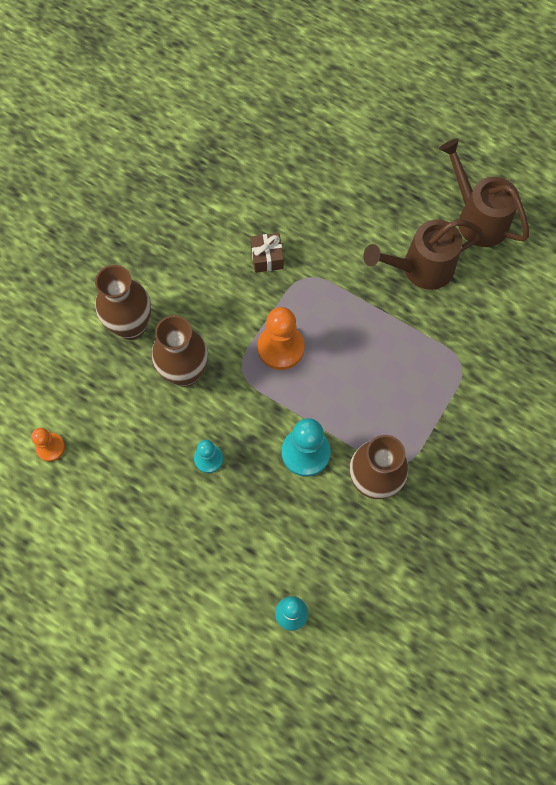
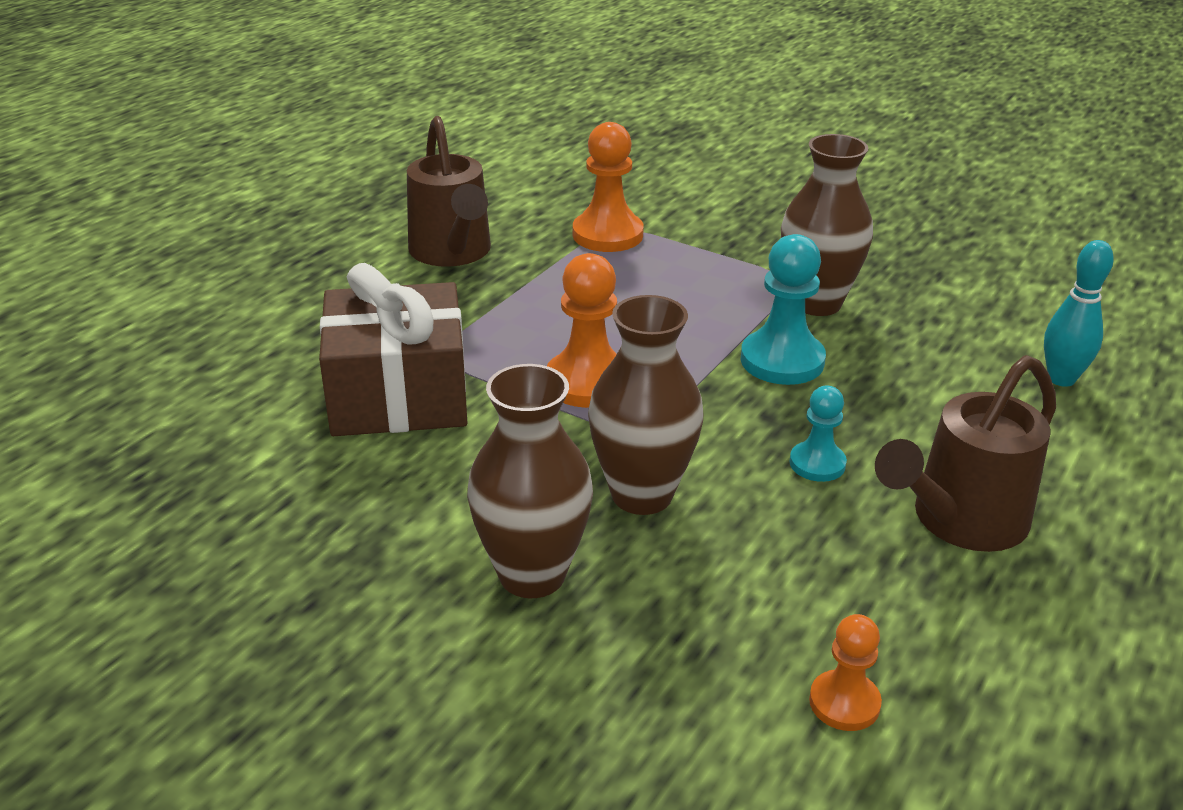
camera: 90 degrees left, 35 degrees down
(267, 257) = (398, 395): brown gift -> brown gift, size x2.25
(453, 358) = (607, 235): none -> orange pawn
(477, 218) = (374, 207): brown watering can -> brown watering can (959, 521)

